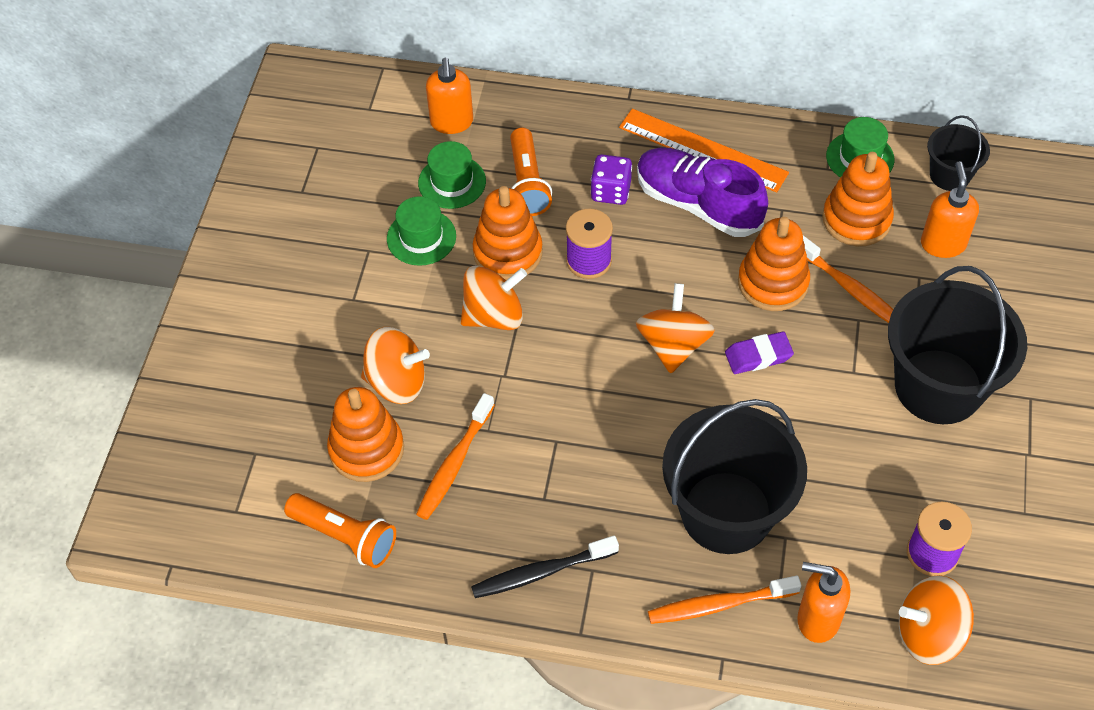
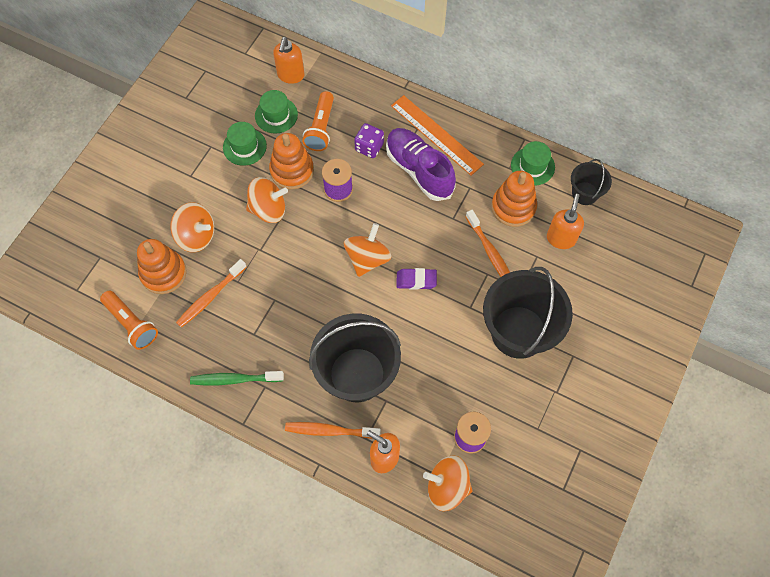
camera: 15 degrees right, 10 degrees up
(541, 572) = (234, 379): black toothbrush -> green toothbrush
(773, 283) = (444, 235): orange stacking toy -> none

